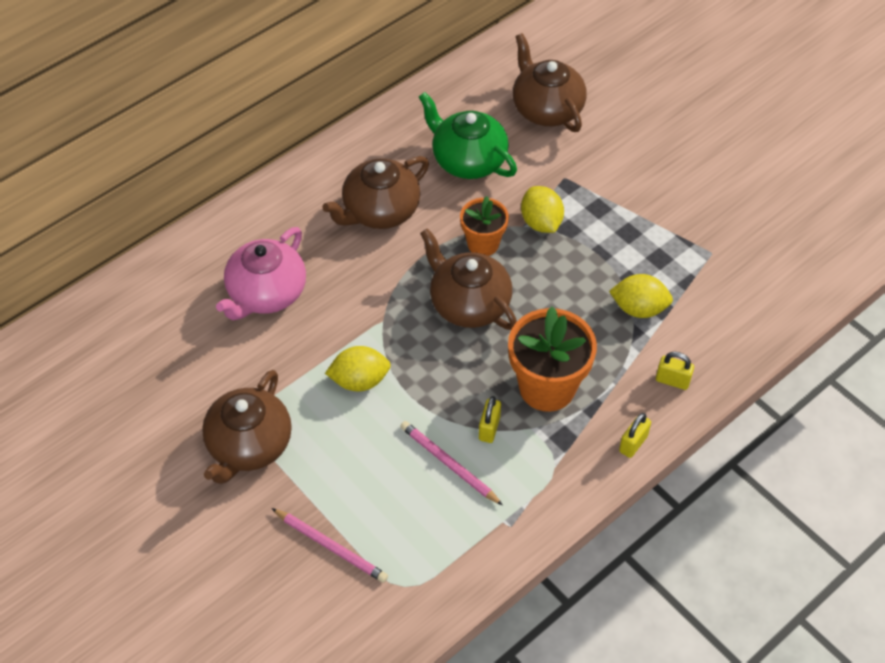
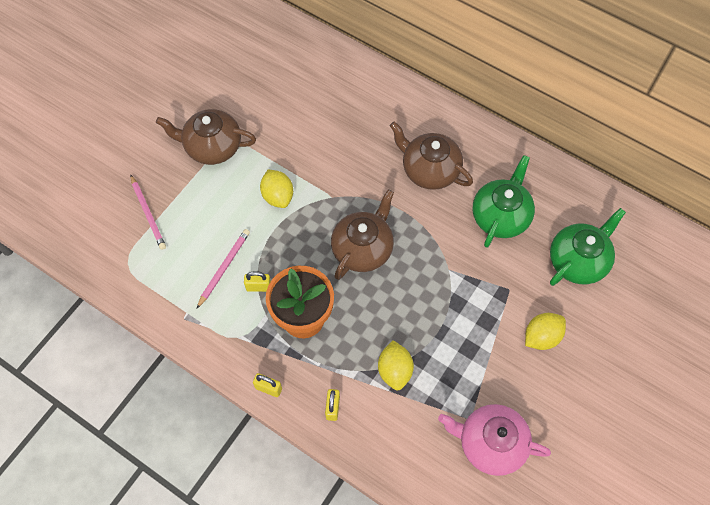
camera: 75 degrees right, 10 degrees up
(266, 293) = (334, 121): pink teapot -> pink teapot (490, 443)
(331, 546) = (148, 213): pink pencil -> pink pencil turned 45 degrees counterclockwise
(483, 244) = (422, 245): orange flower pot -> none
(541, 222) = (456, 281): yellow lemon -> yellow lemon (541, 336)
(546, 109) = (578, 261): brown teapot -> green teapot

